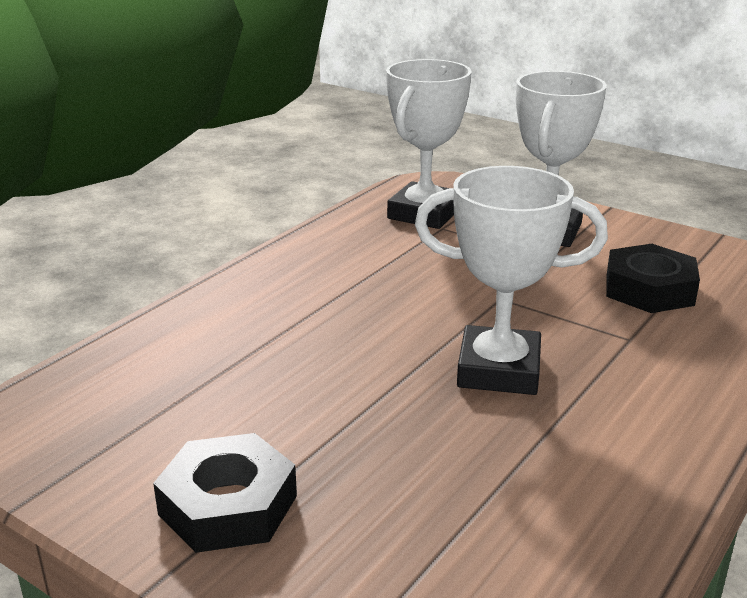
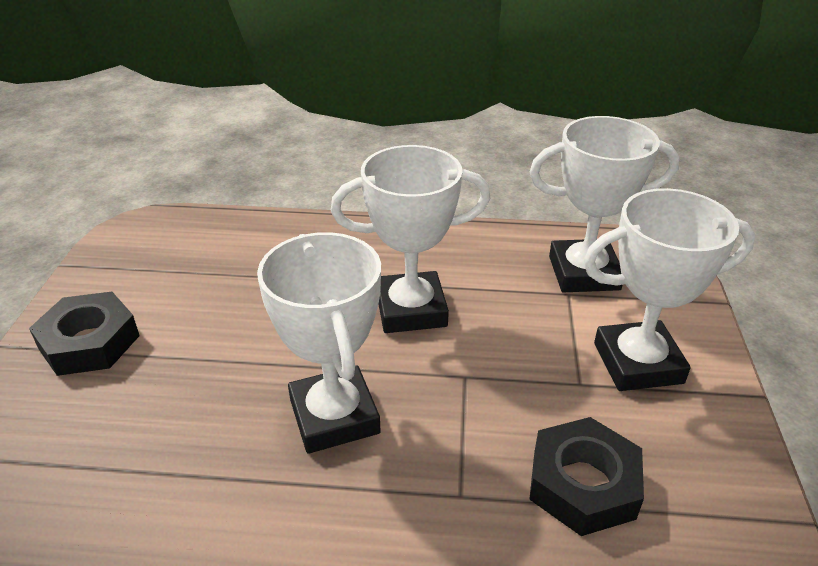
camera: 60 degrees right, 10 degrees up
(390, 296) = (411, 309): none -> white trophy

